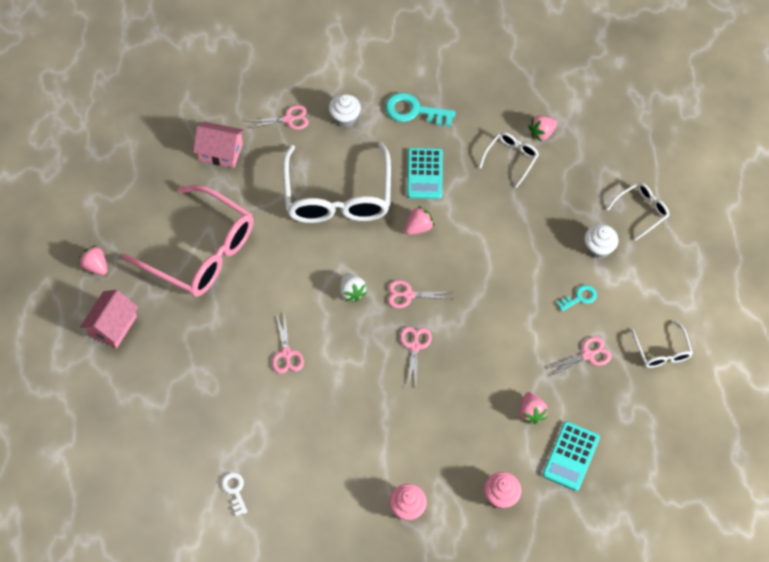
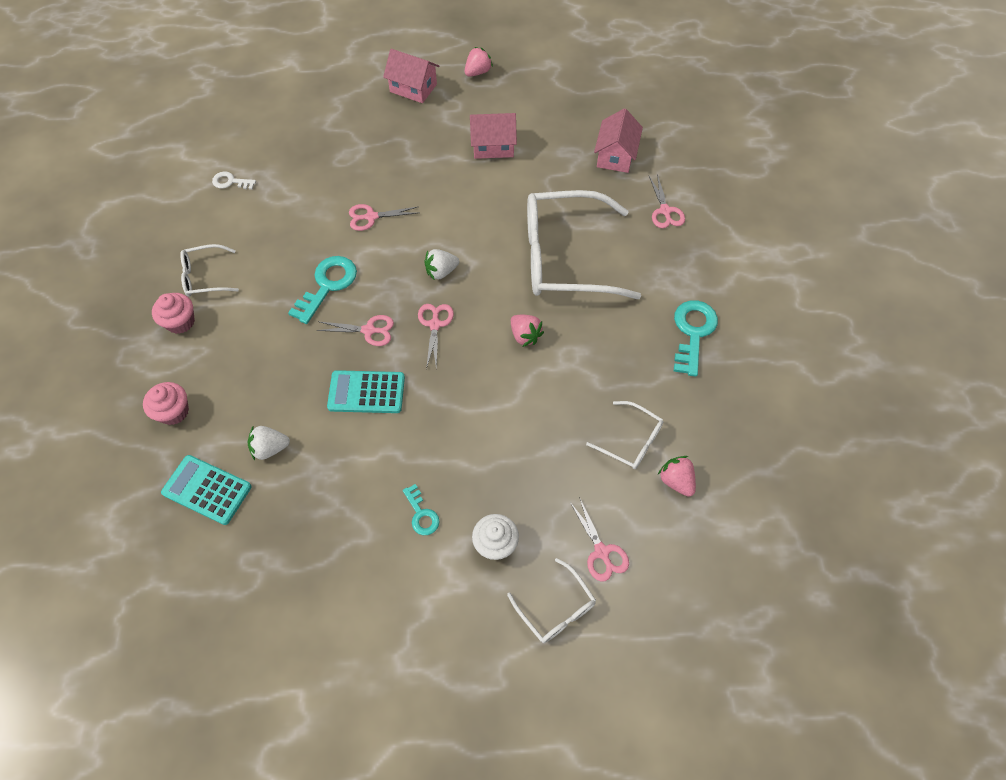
camera: 90 degrees right, 0 degrees up
(201, 252) = (493, 146): pink glasses -> pink house
(234, 490) = (230, 182): white key -> white key turned 150 degrees counterclockwise
(345, 118) = (673, 263): white cupcake -> none
(366, 384) = (328, 285): none -> turquoise key
(425, 174) = (601, 343): turquoise calculator -> turquoise calculator (366, 392)
(531, 412) = (270, 448): pink strawberry -> white strawberry
(588, 355) = (338, 519): pink scissors -> pink scissors (601, 552)
(662, 351) = (334, 617): white glasses -> white glasses (205, 277)

